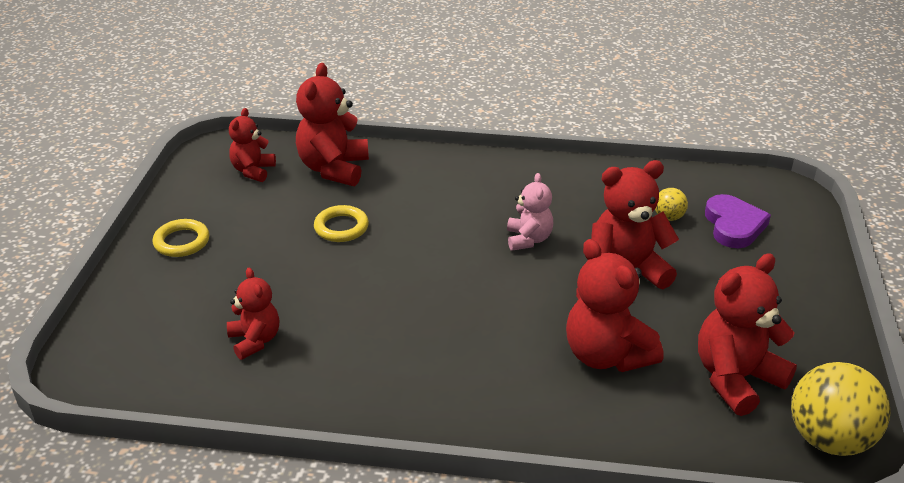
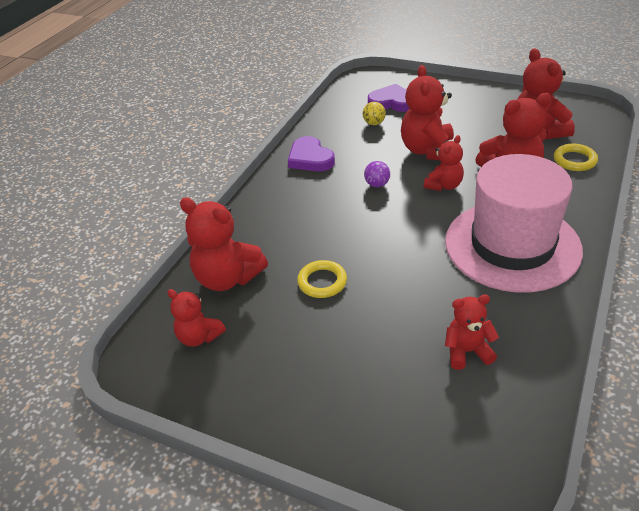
camera: 70 degrees left, 5 degrees up
(182, 242) = (300, 401): yellow ring -> yellow ring (574, 160)
(443, 365) = (512, 245): none -> pink hat
(528, 239) = (377, 184): pink teddy bear -> purple ball
(549, 295) = (444, 185): none -> red teddy bear
(560, 181) = (310, 158): none -> purple heart
(829, 439) = (588, 114): yellow ball -> none

